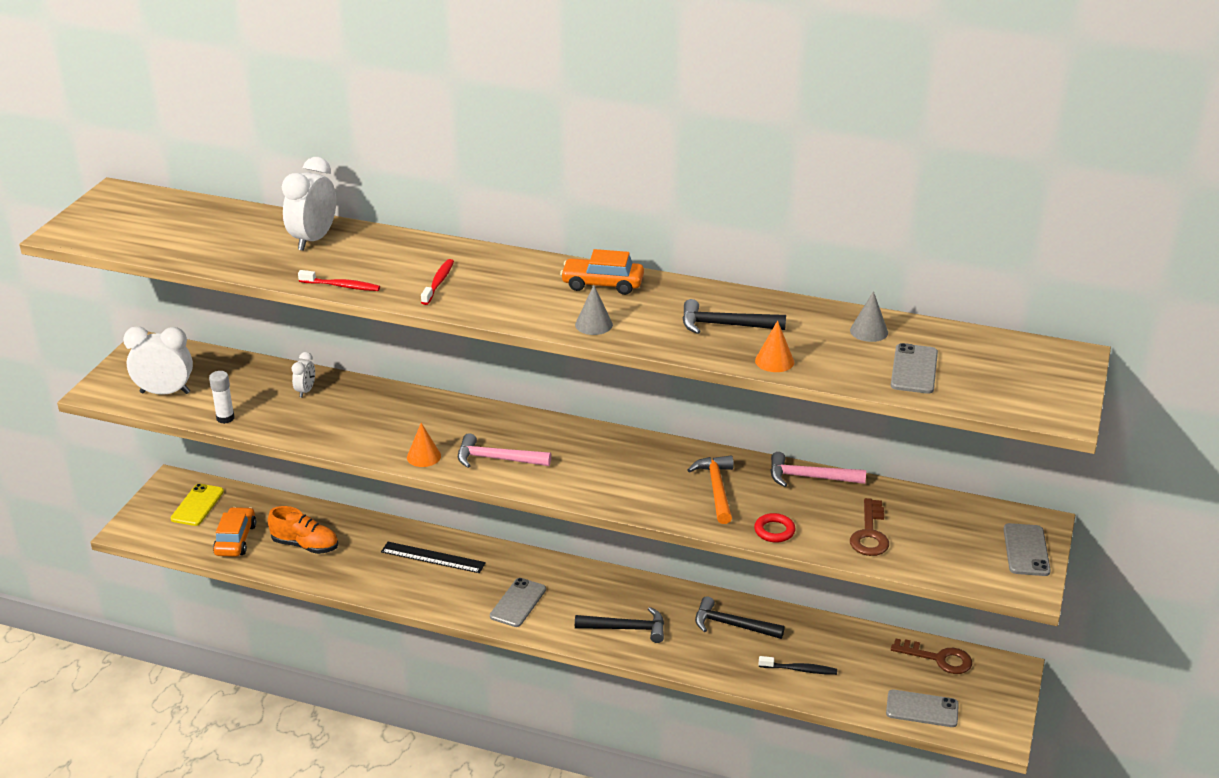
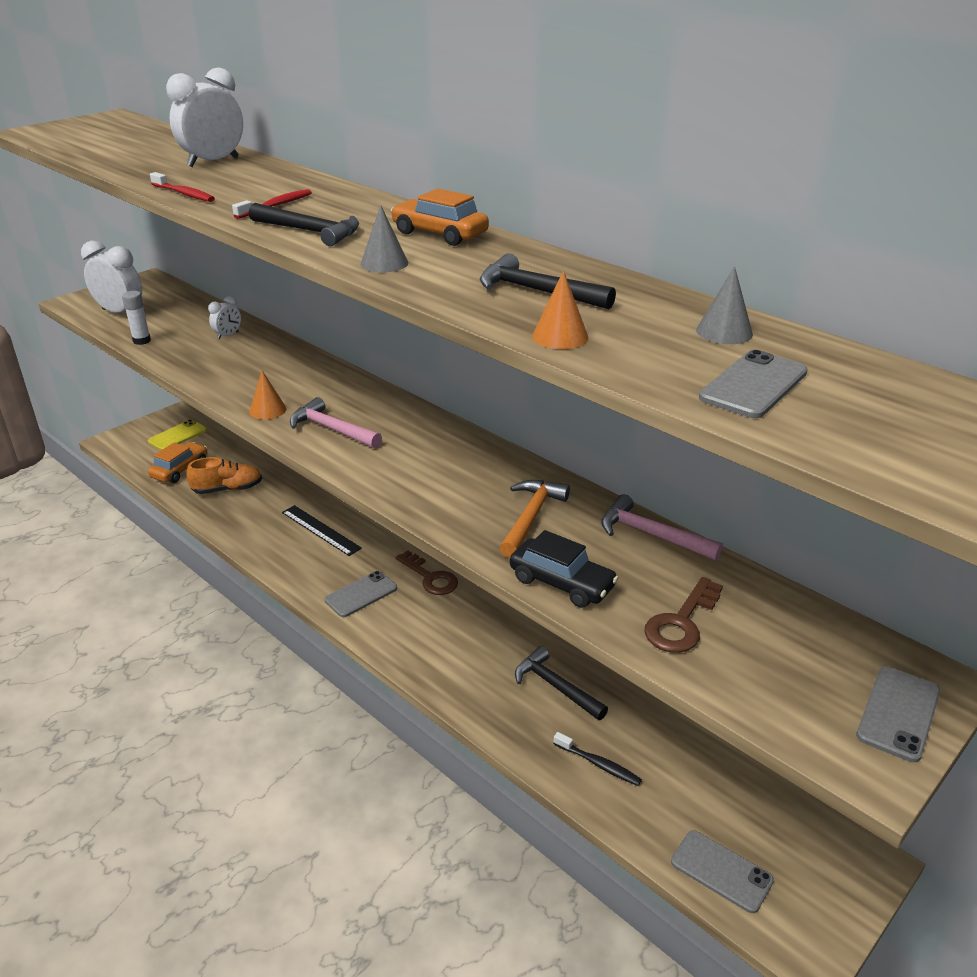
camera: 25 degrees right, 0 degrees up
(305, 545) = (227, 489): orange shoe -> orange shoe turned 60 degrees counterclockwise
(626, 628) = (443, 653): black hammer -> black hammer (309, 231)
(774, 531) = (562, 583): red ring -> black car
(938, 658) = (778, 811): brown key -> brown key (430, 577)

